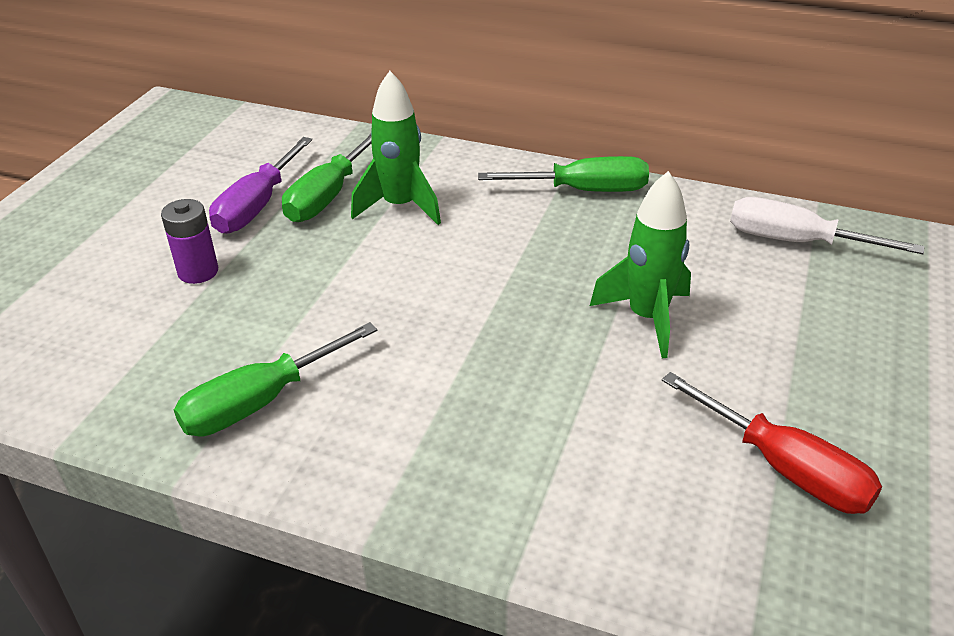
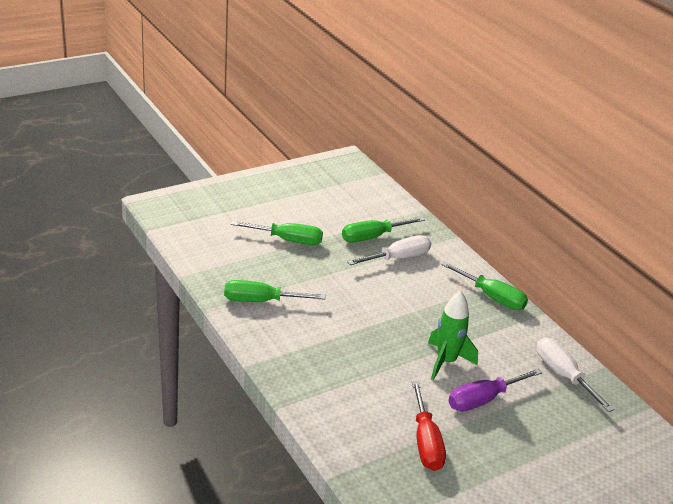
camera: 35 degrees right, 5 degrees down
(198, 272) = (288, 240): purple battery -> green screwdriver
(257, 206) = (339, 225): purple screwdriver -> purple screwdriver (483, 399)
(400, 206) = (398, 258): green rocket -> white screwdriver

